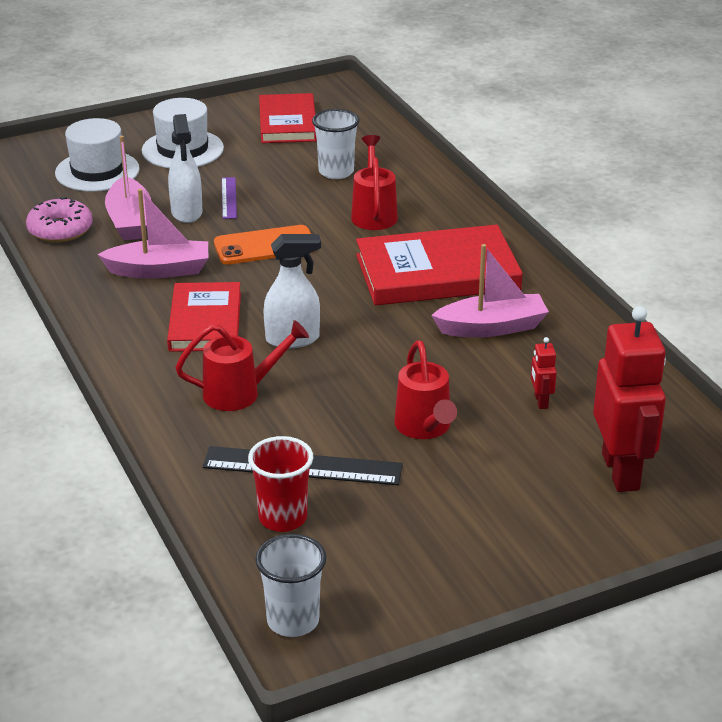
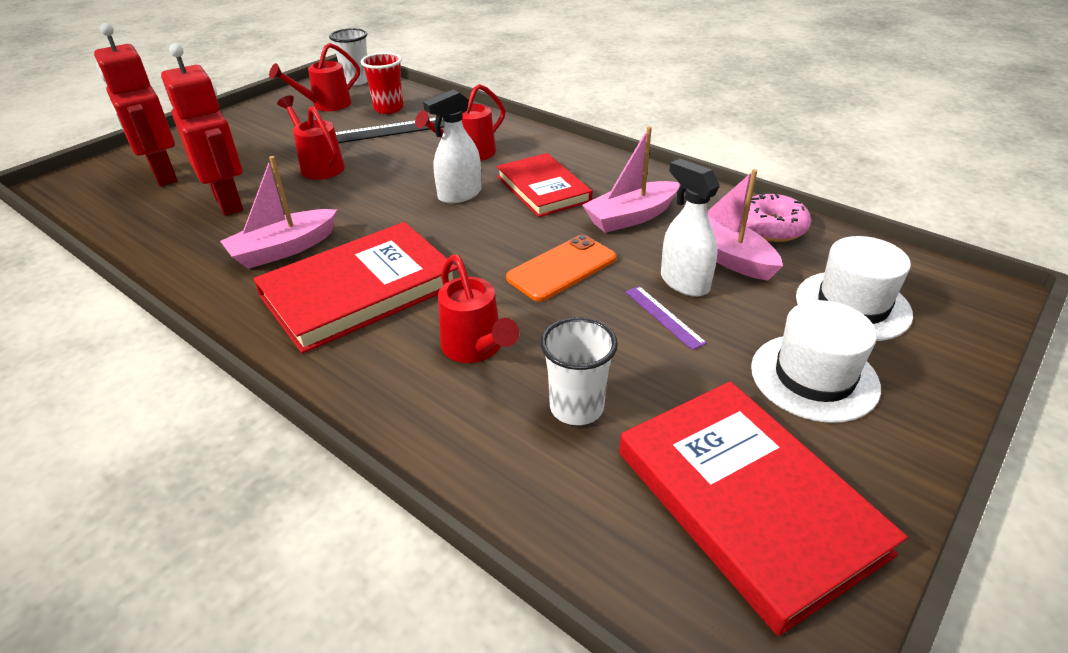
camera: 155 degrees right, 5 degrees up
(288, 123) = (747, 501): red book -> red book, size x1.50
(370, 560) = (326, 105): none -> red watering can
(540, 401) = (229, 202): red robot -> red robot, size x2.39

